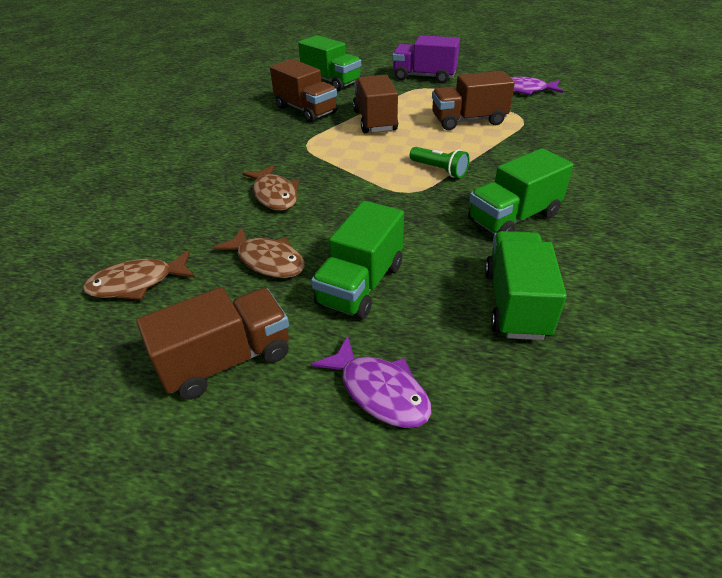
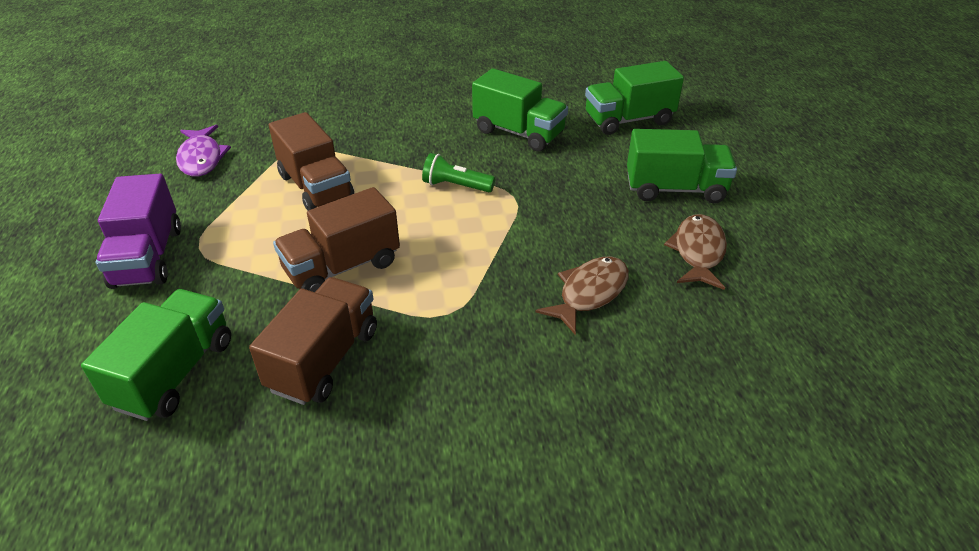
camera: 115 degrees left, 0 degrees up
(137, 283) = (813, 329): brown fish -> none
(227, 360) = (815, 228): brown truck -> none
(379, 391) = (760, 156): purple fish -> none
(439, 170) = (456, 186): green flashlight -> green flashlight turned 90 degrees counterclockwise

